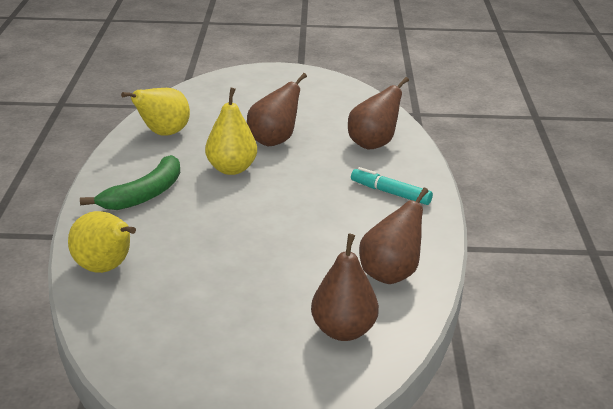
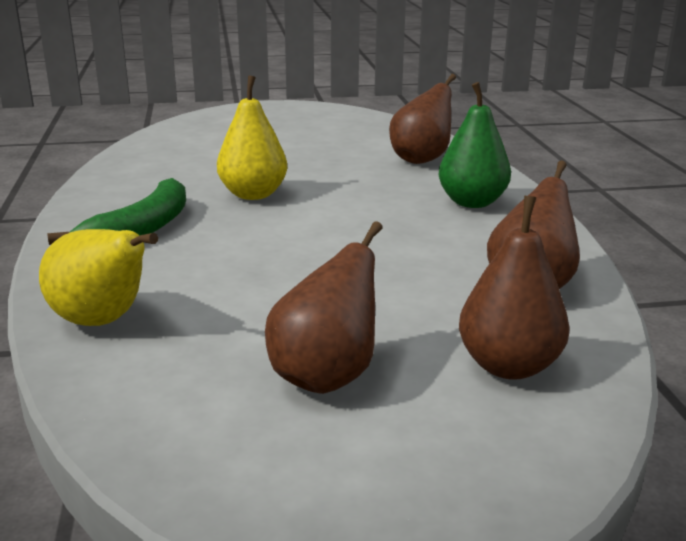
camera: 10 degrees left, 5 degrees down
(163, 134) = (149, 167): yellow pear -> none
(274, 141) = (297, 164): brown pear -> brown pear (326, 376)
(390, 193) = (472, 202): turquoise marker -> green pear

